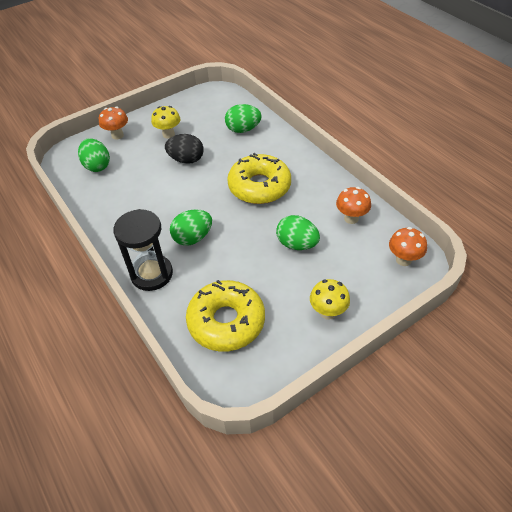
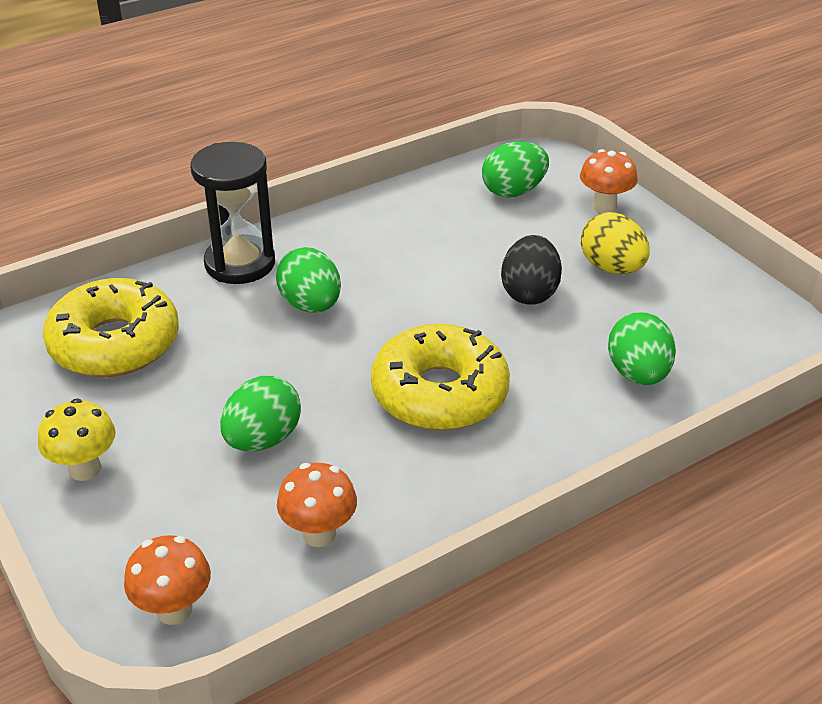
camera: 90 degrees right, 10 degrees down
(168, 134) = (611, 268): yellow mushroom -> yellow egg

